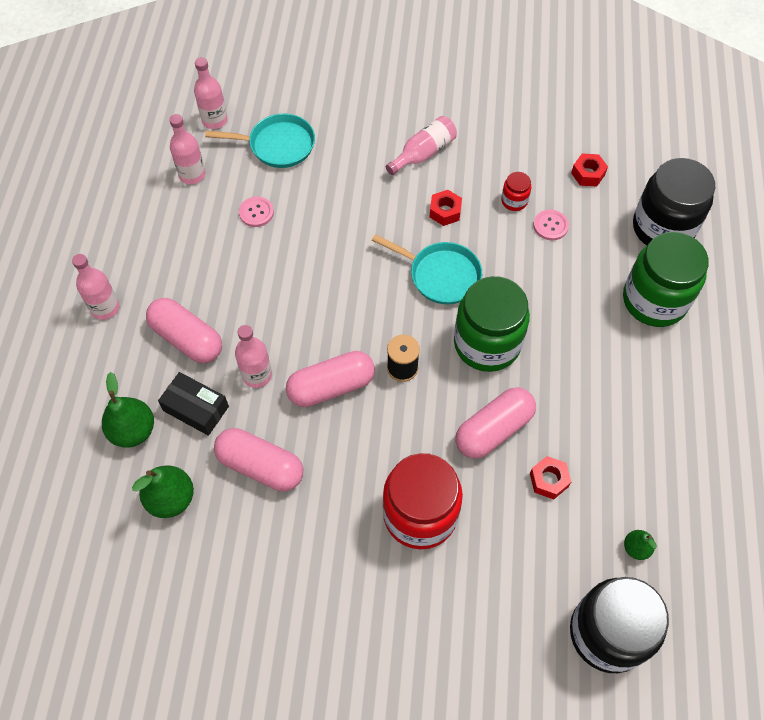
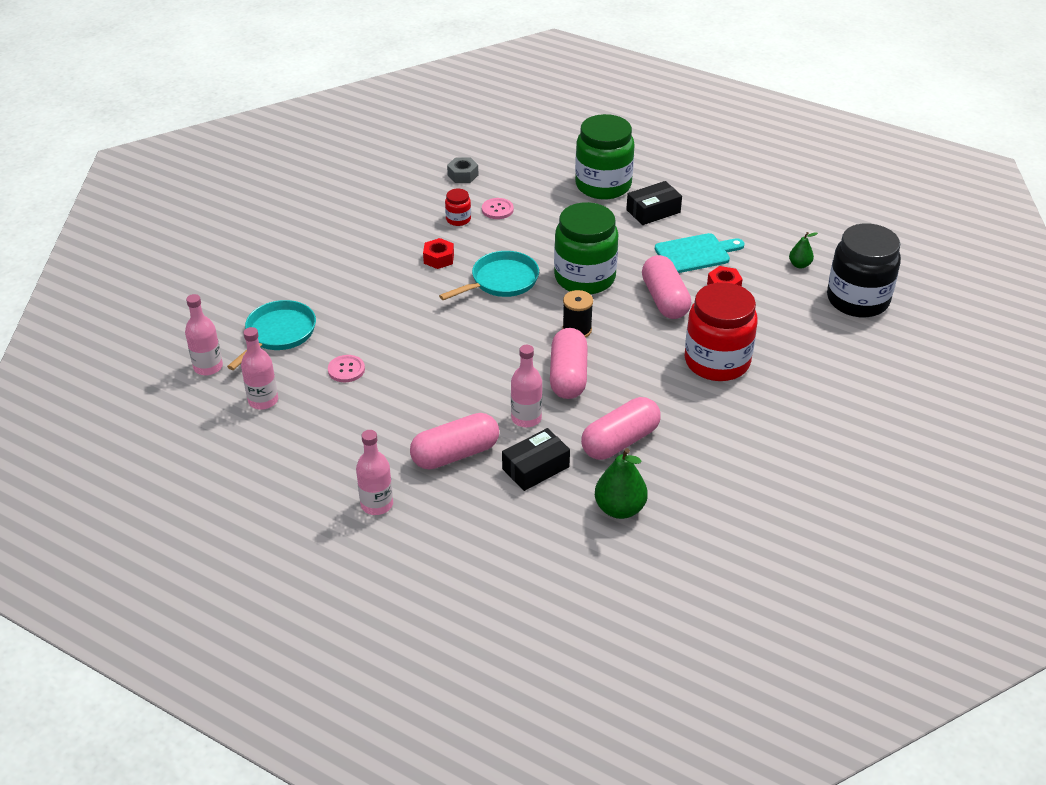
camera: 65 degrees left, 20 degrees down
(133, 431) = (532, 517): green pear -> none
(423, 153) = (366, 251): pink bottle -> none
(588, 174) = (463, 175): red nut -> grey nut
(590, 432) = (695, 253): none -> turquoise cutting board
(640, 364) = (653, 211): none -> black box
(663, 228) = (542, 159): black jar -> none

